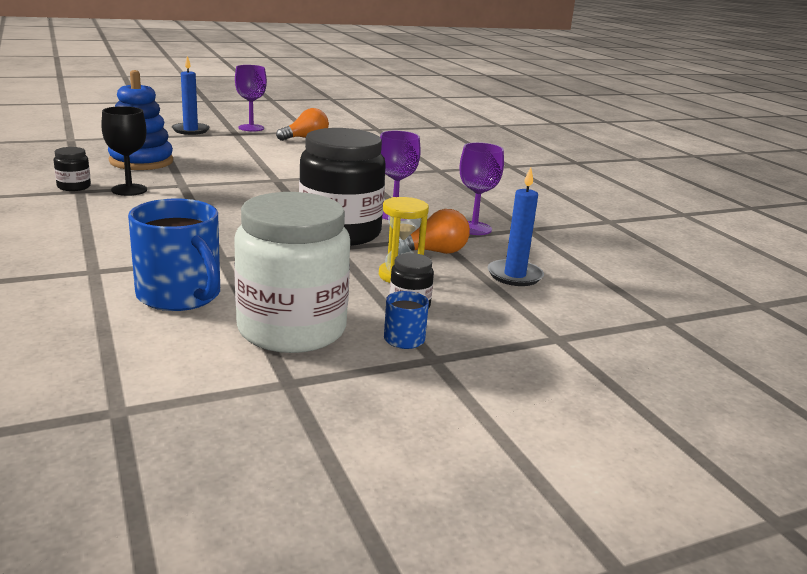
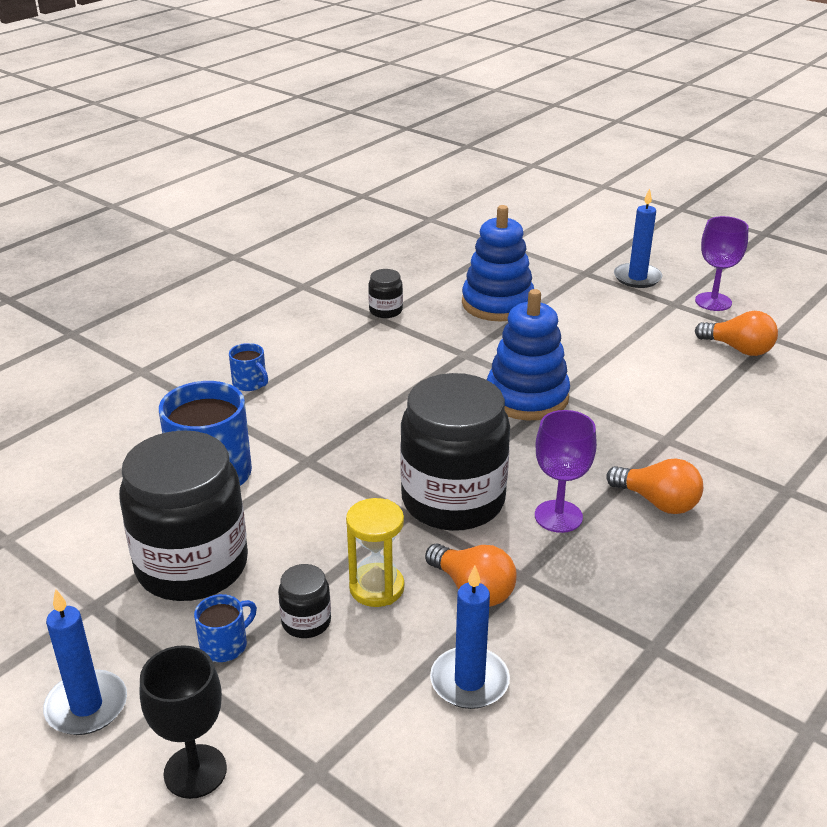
camera: 65 degrees right, 10 degrees up
(73, 250) = (250, 383): none -> blue mug
(129, 190) = (413, 337): black goblet -> black goblet (195, 771)
(264, 186) = (527, 397): none -> blue stacking toy
(292, 329) = (192, 566): white jar -> black jar
(413, 193) = (657, 502): none -> orange light bulb
(418, 411) = (86, 706): none -> blue candle
(474, 228) = (593, 596): purple goblet -> none

